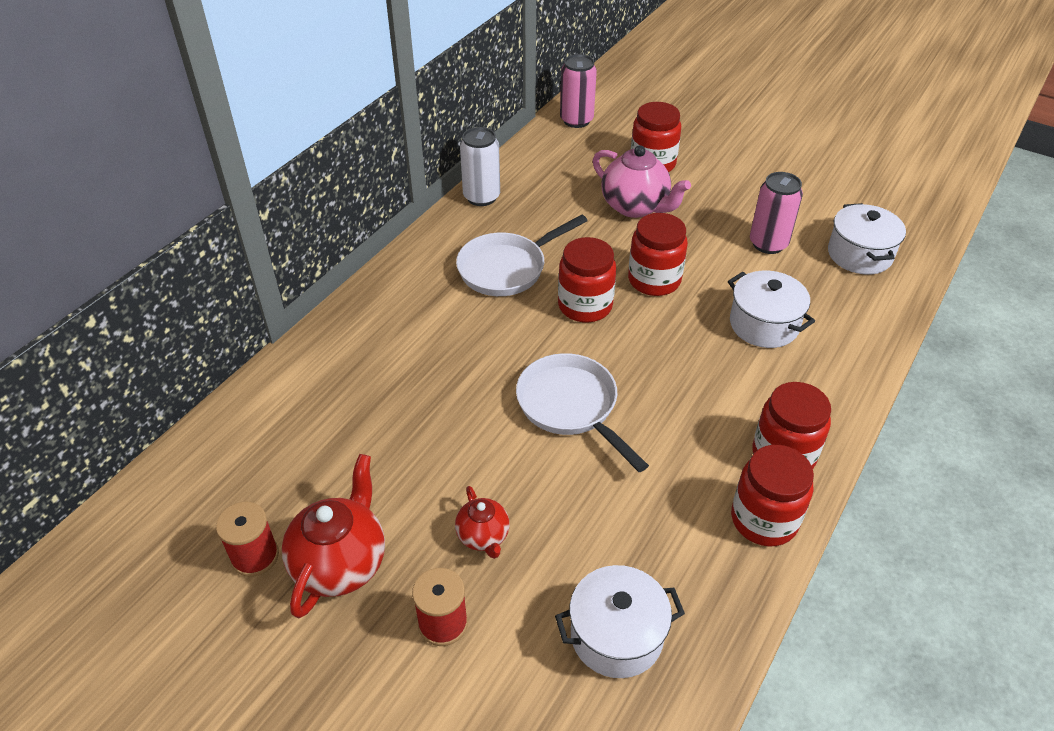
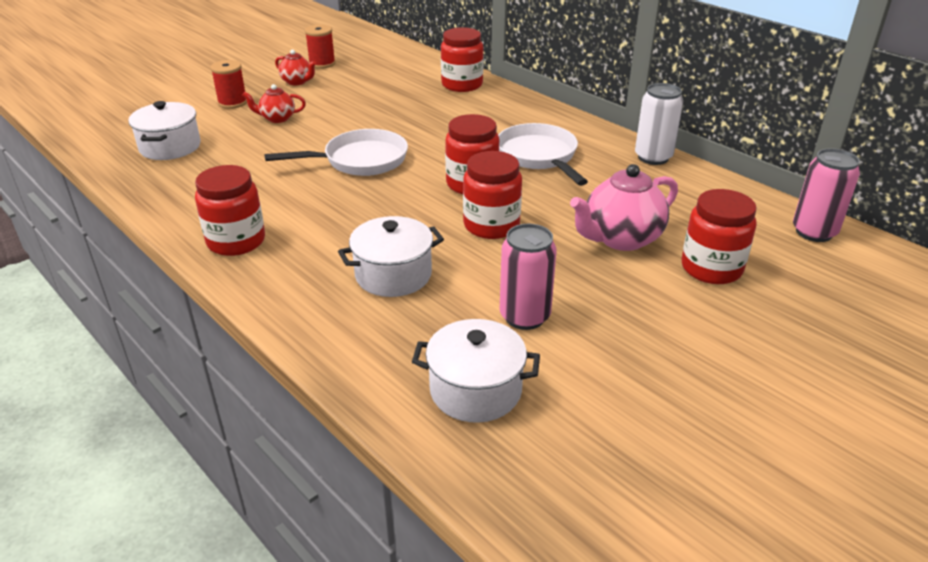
camera: 105 degrees right, 10 degrees down
(341, 563) = (297, 82): red teapot -> red teapot, size x0.56
(764, 520) = (190, 216): red jar -> red jar (462, 85)

